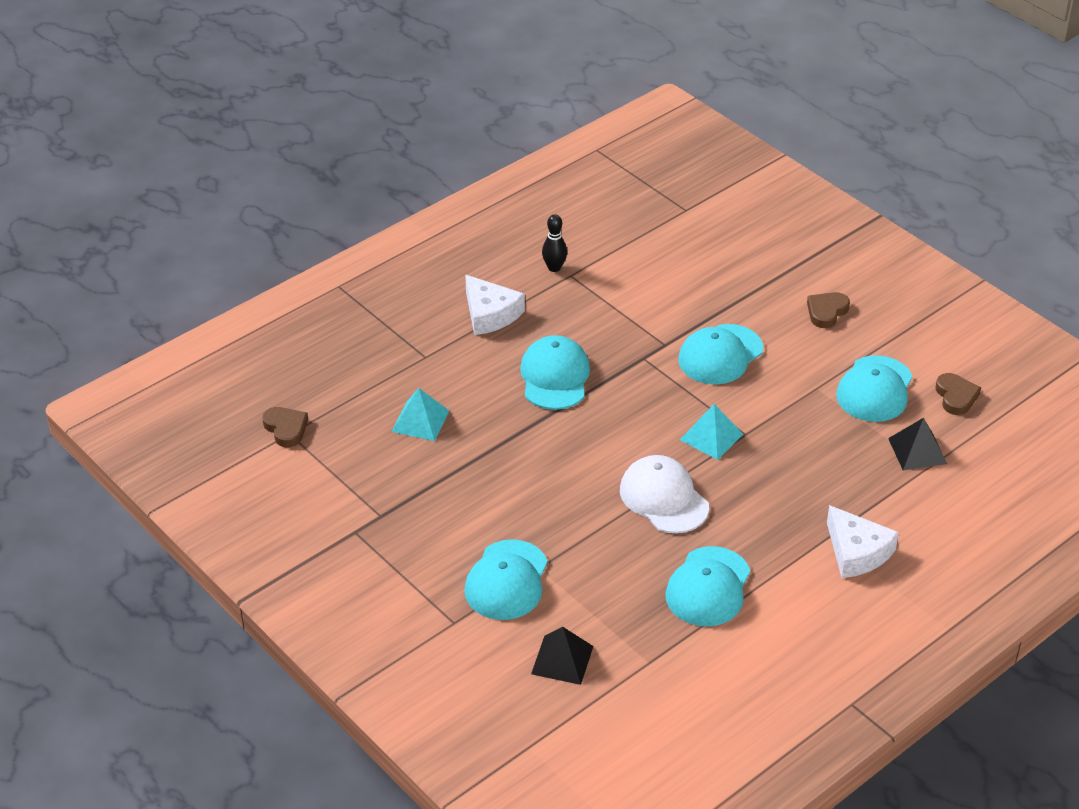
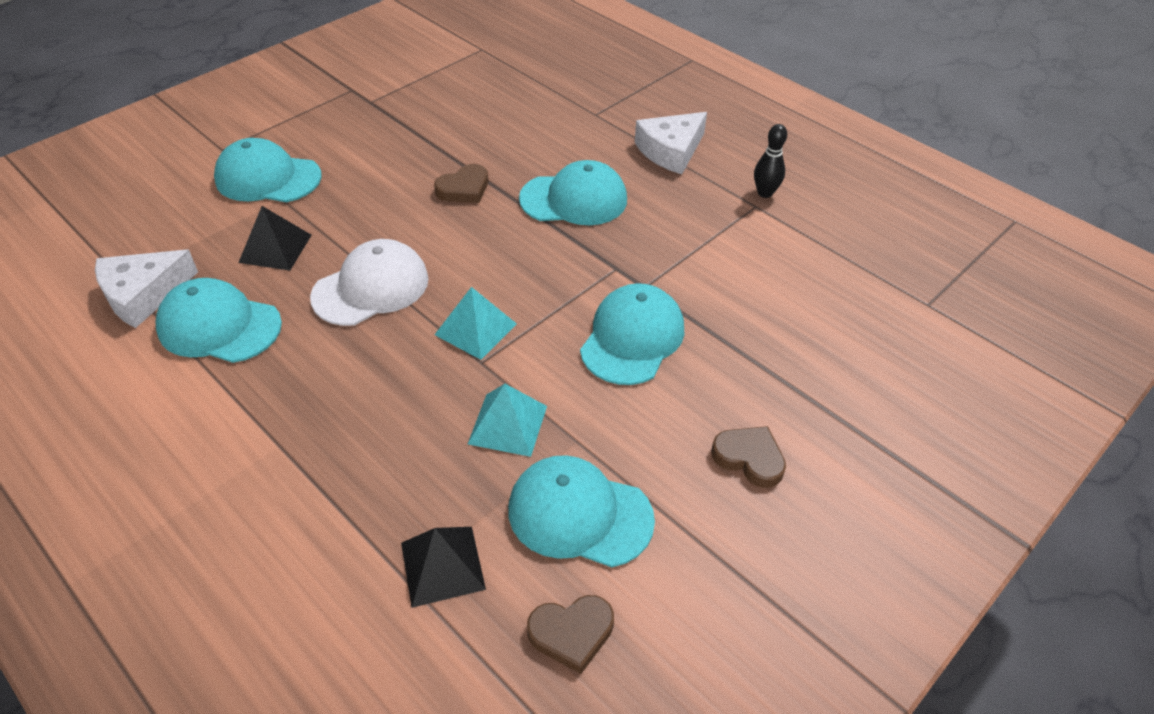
camera: 85 degrees right, 5 degrees up
(286, 429) = (487, 47): brown heart -> brown heart (464, 189)
(420, 421) = (499, 116): turquoise pyramid -> turquoise pyramid (507, 424)
(562, 660) = (149, 217): black pyramid -> black pyramid (275, 248)
(720, 355) = (632, 338): turquoise cap -> turquoise cap turned 75 degrees clockwise
(856, 552) = (244, 476): white cheese -> white cheese (143, 294)

